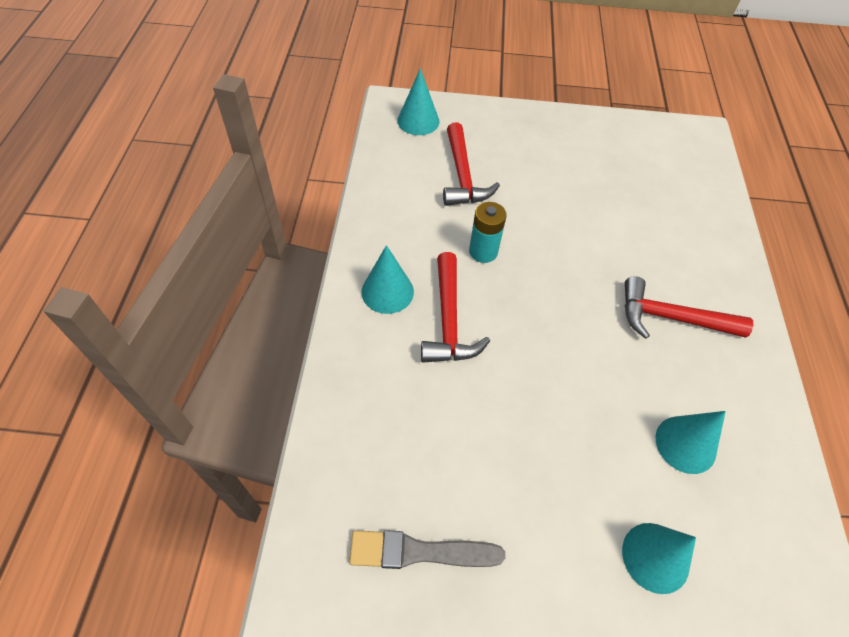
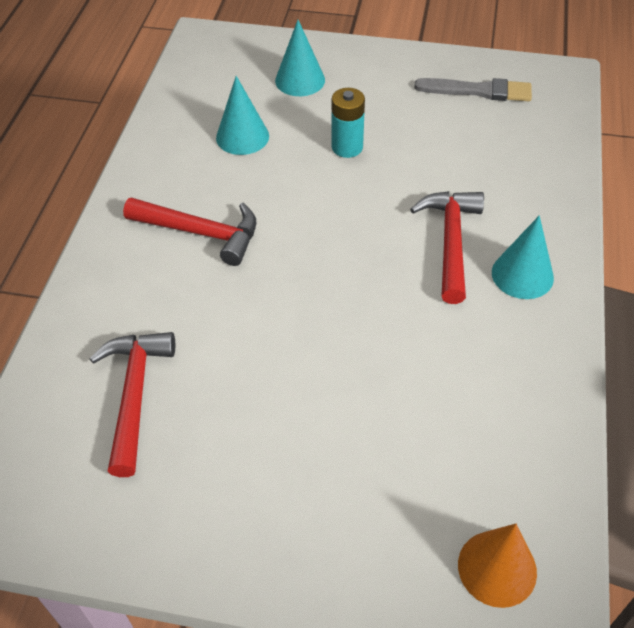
camera: 170 degrees left, 5 degrees down
(418, 121) = (497, 568): turquoise cone -> orange cone
(462, 176) = (422, 438): red hammer -> red hammer (135, 394)
(483, 251) = (403, 317): turquoise battery -> turquoise battery (347, 147)

